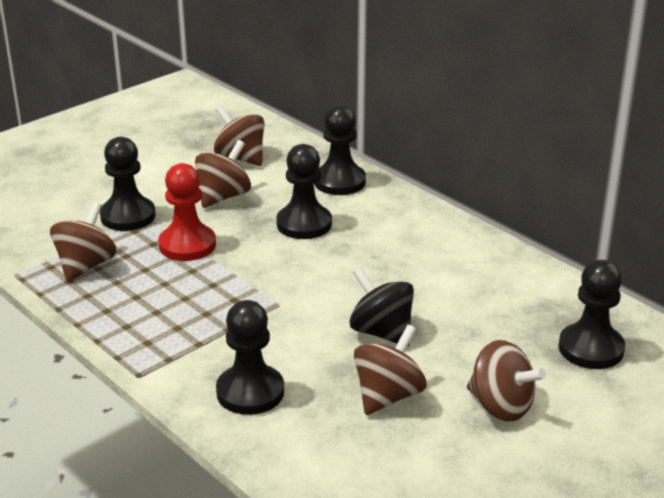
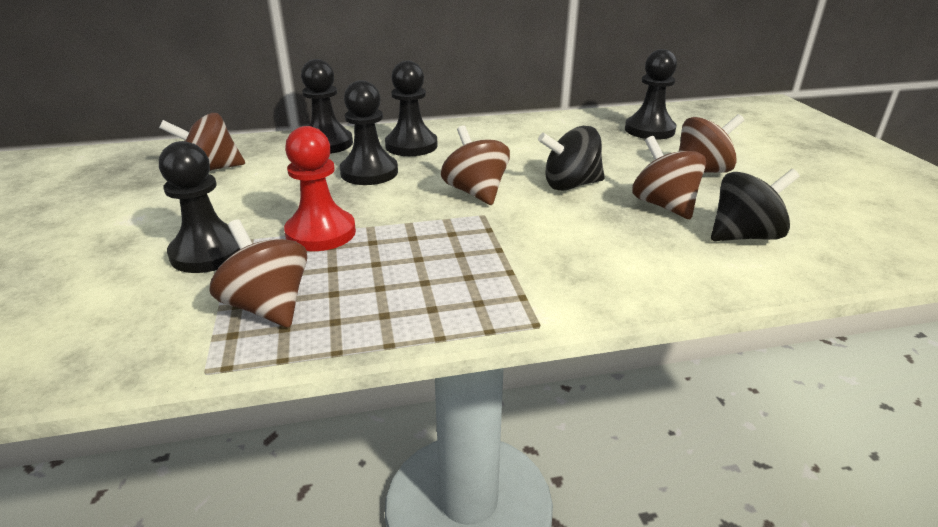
camera: 60 degrees left, 0 degrees up
(223, 196) = (263, 194): brown spinning top -> brown spinning top (475, 192)
(250, 392) = (617, 265): black pawn -> black pawn (411, 146)
(365, 455) = (744, 236): none -> black spinning top

